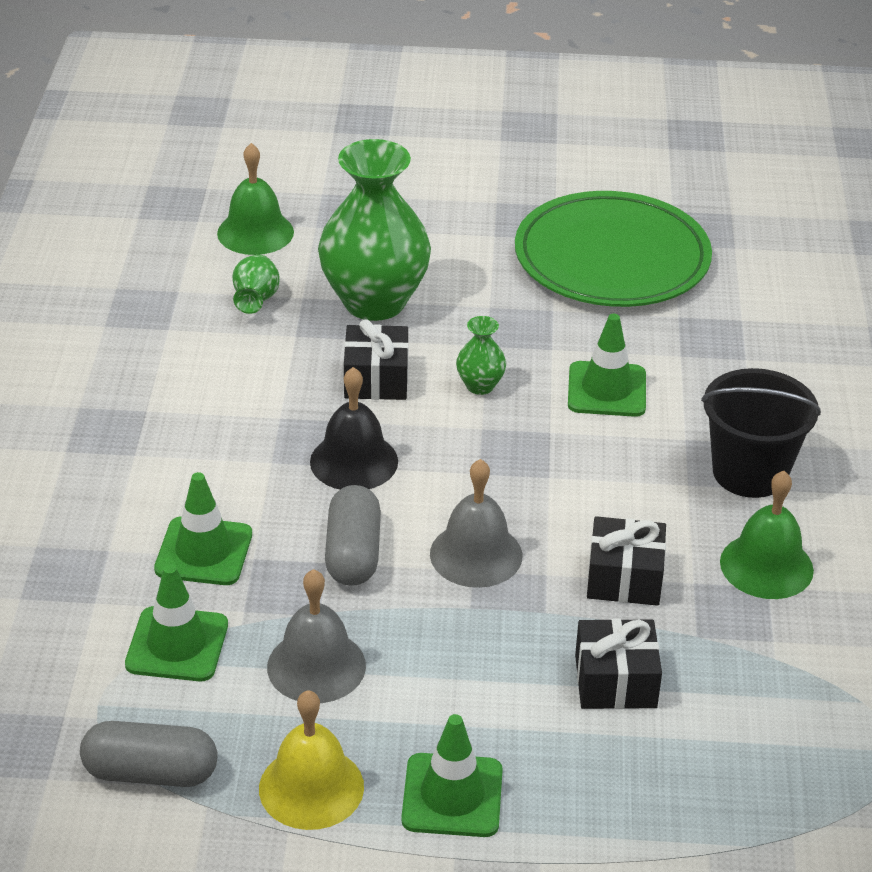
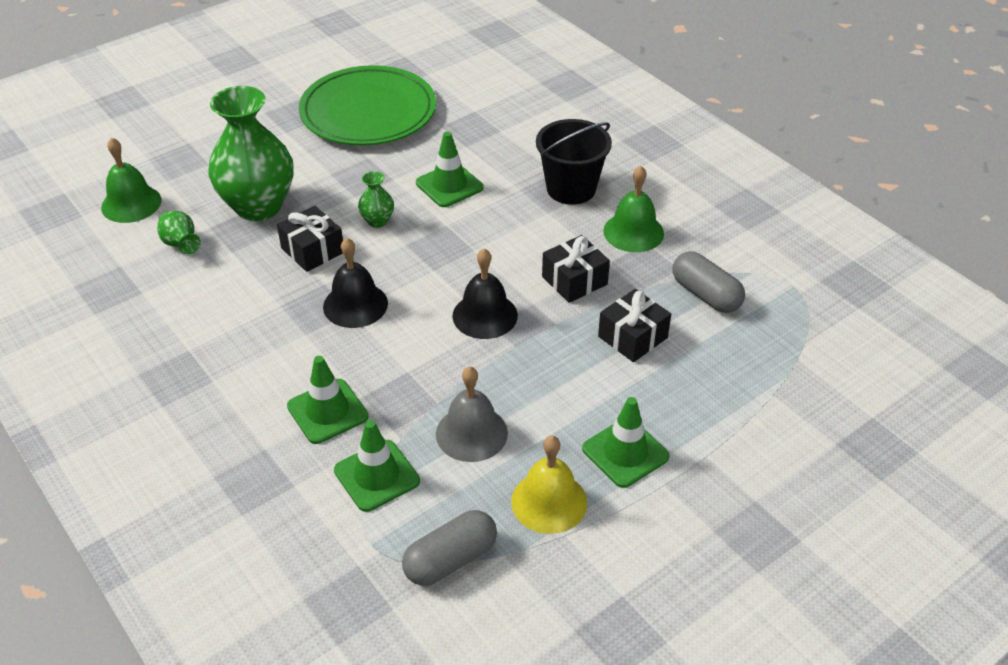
camera: 40 degrees left, 5 degrees up
(353, 553) = (417, 357): grey capsule -> grey capsule (706, 295)
(476, 554) = (485, 315): grey bell -> black bell

